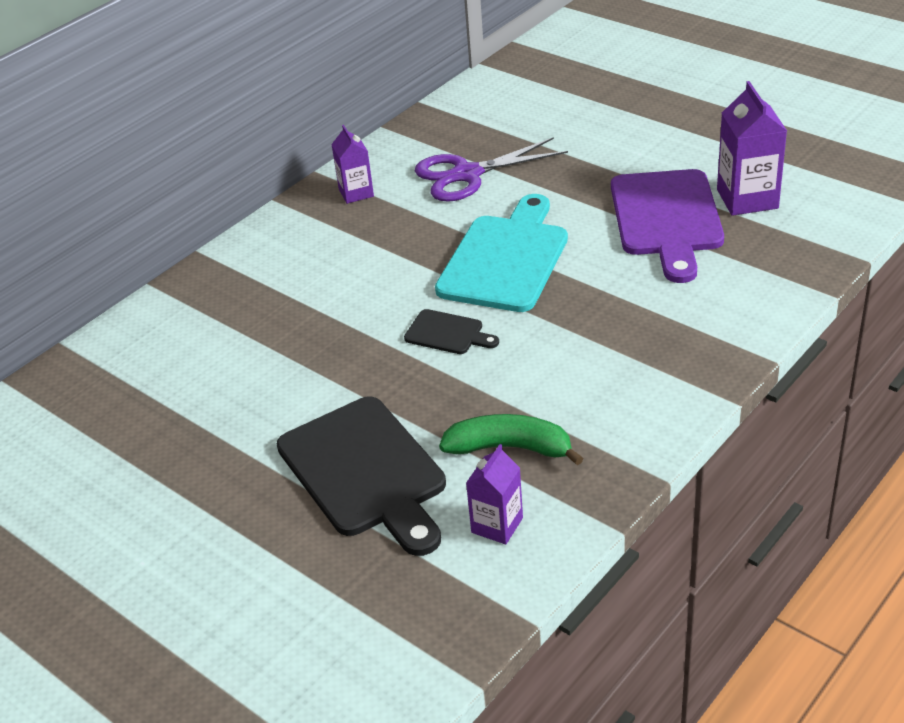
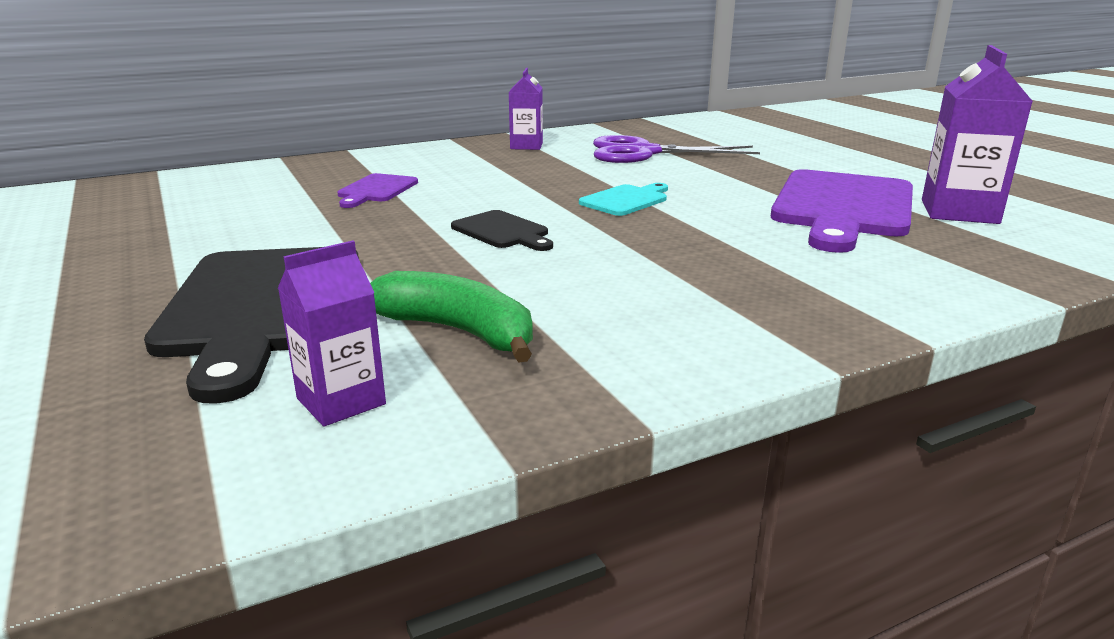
camera: 20 degrees right, 15 degrees down
(295, 309) = (376, 190): none -> purple cutting board
(505, 259) = (626, 200): turquoise cutting board -> turquoise cutting board, size x0.48

